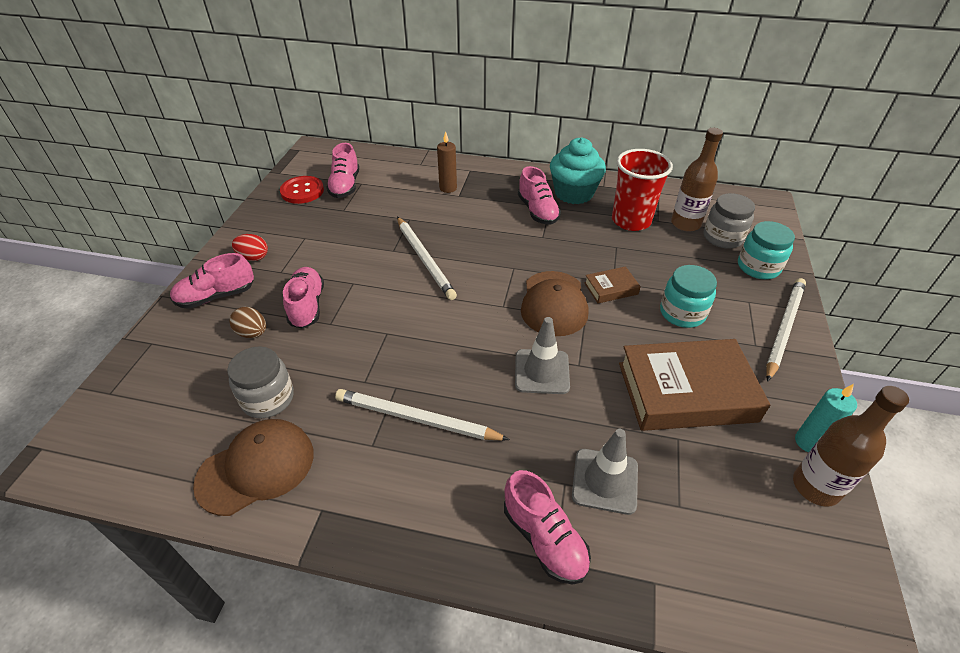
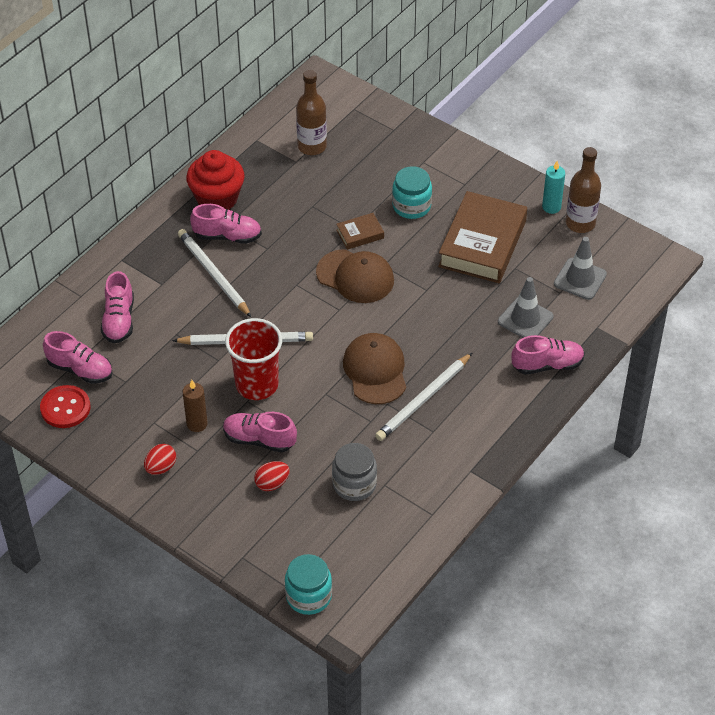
camera: 65 degrees left, 5 degrees up
(216, 296) = (205, 504): pink shoe -> pink shoe (119, 320)
(252, 333) = (272, 483): brown egg -> red egg
(256, 468) = (417, 501): brown cap -> brown cap (375, 370)
(448, 188) = (143, 288): brown candle -> brown candle (197, 424)
(542, 371) = (420, 313): grey traffic cone -> grey traffic cone (580, 279)
(574, 193) = (217, 198): turquoise cupcake -> red cupcake
(611, 288) = (360, 234): brown book -> brown book turned 60 degrees clockwise
(631, 221) = (284, 179): red cup -> red cup (257, 385)
(722, 237) = (344, 134): grey jar -> none
(758, 267) = (391, 134): turquoise jar -> turquoise jar (308, 596)
(783, 328) = (459, 159): white pencil -> white pencil (213, 274)

